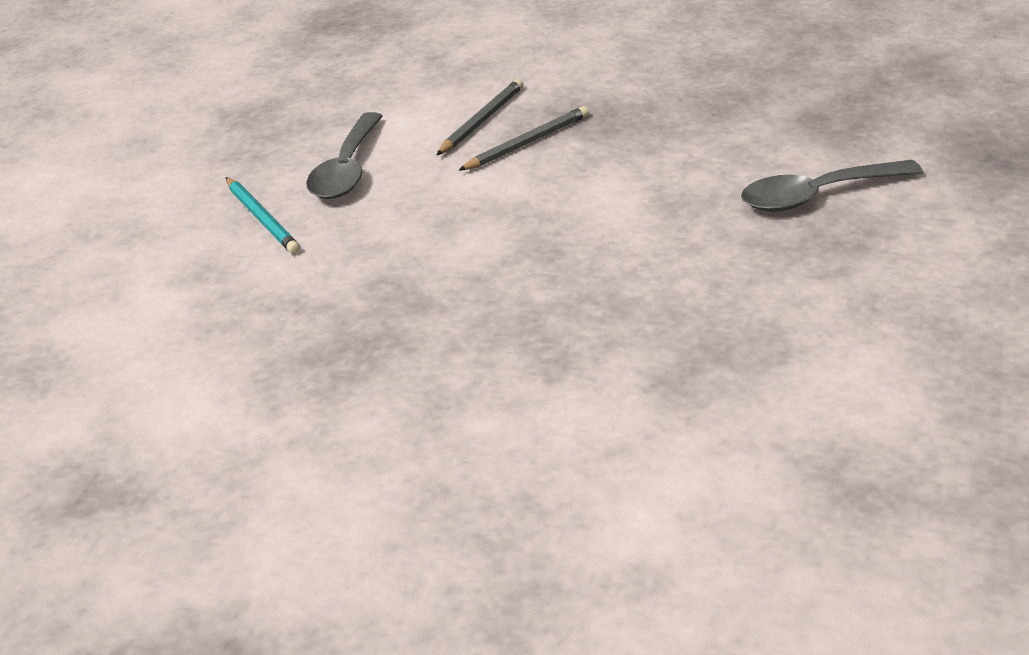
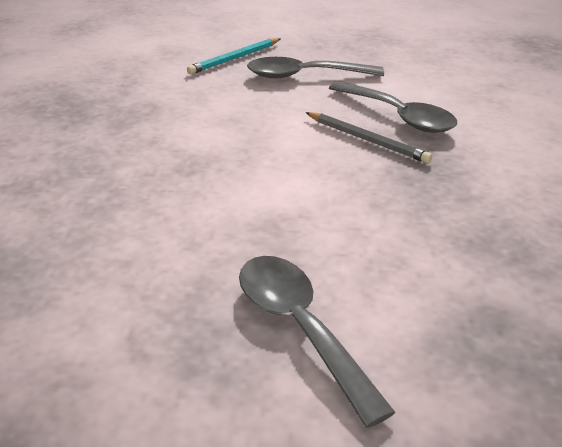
camera: 75 degrees right, 0 degrees up
(481, 121) = (398, 116): grey pencil -> grey spoon

